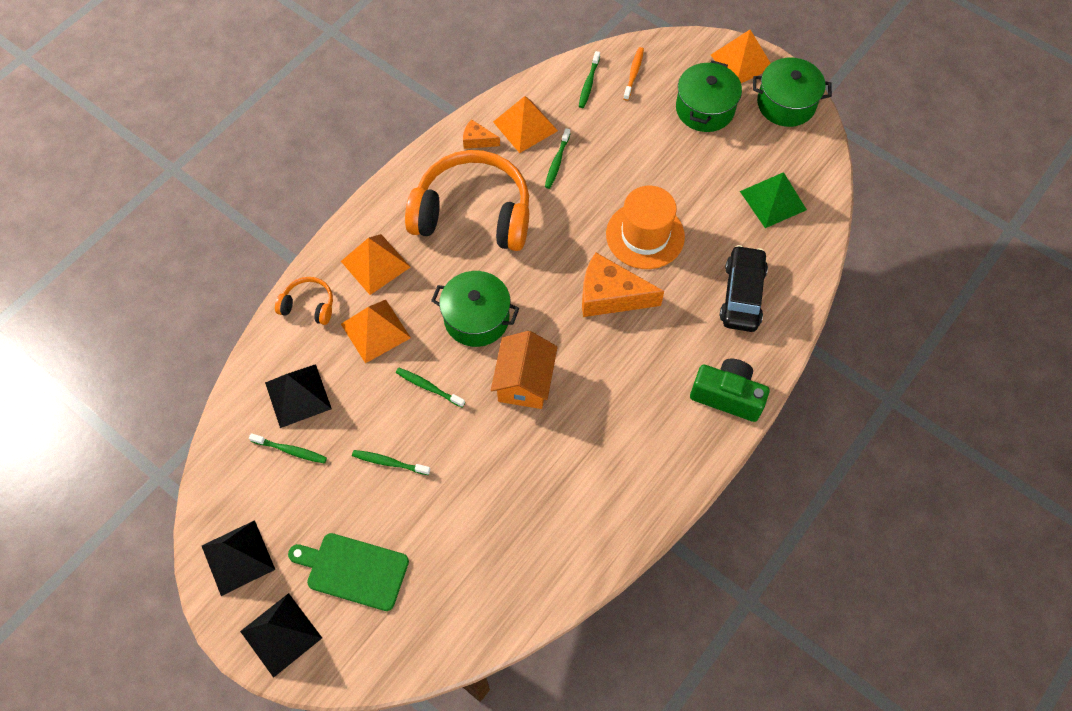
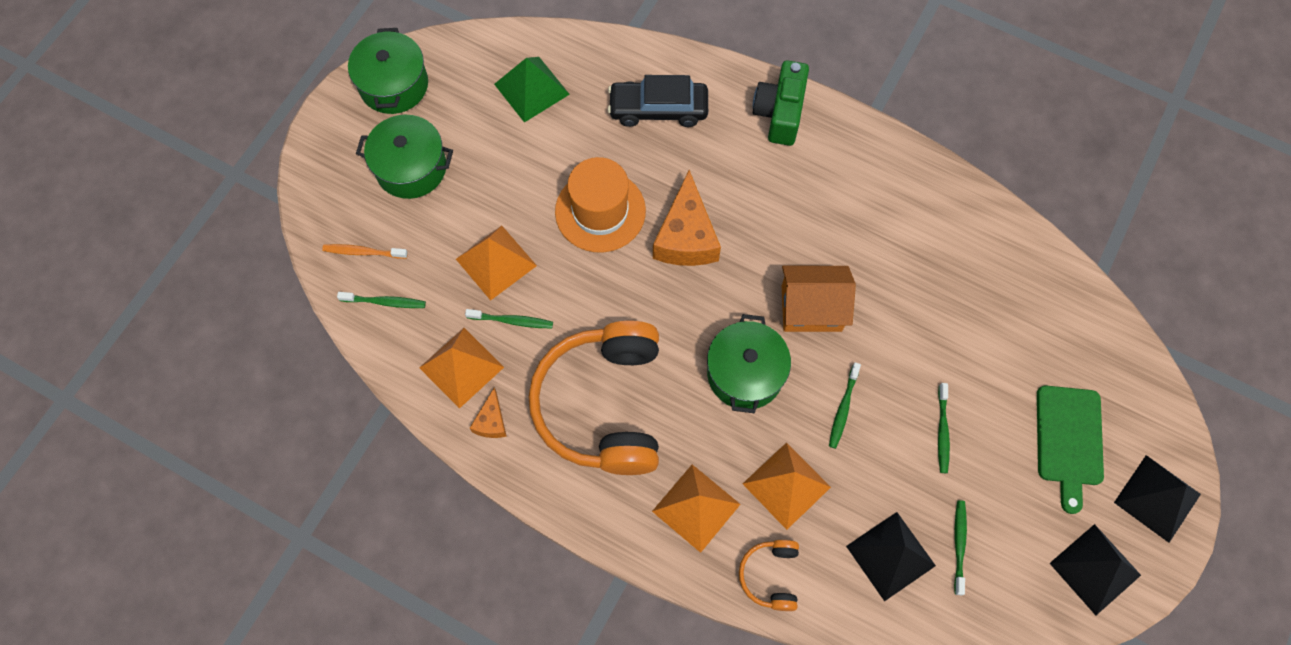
camera: 100 degrees left, 5 degrees up
(741, 61) = (333, 135): orange pyramid -> orange pyramid (496, 262)

